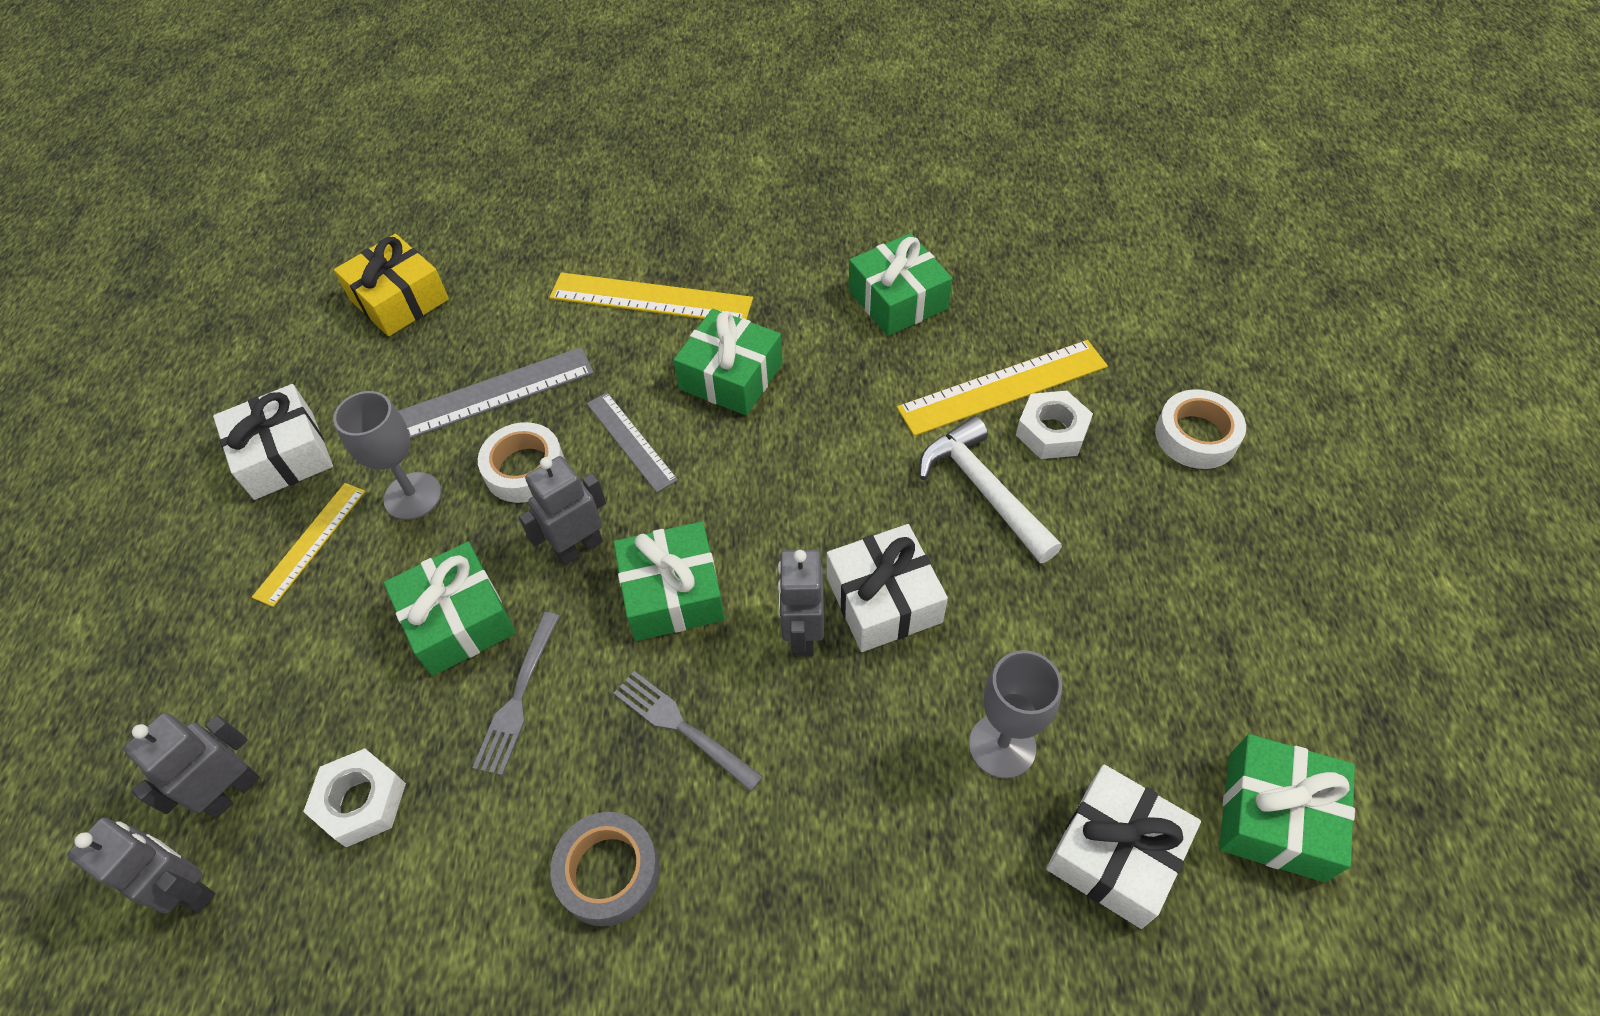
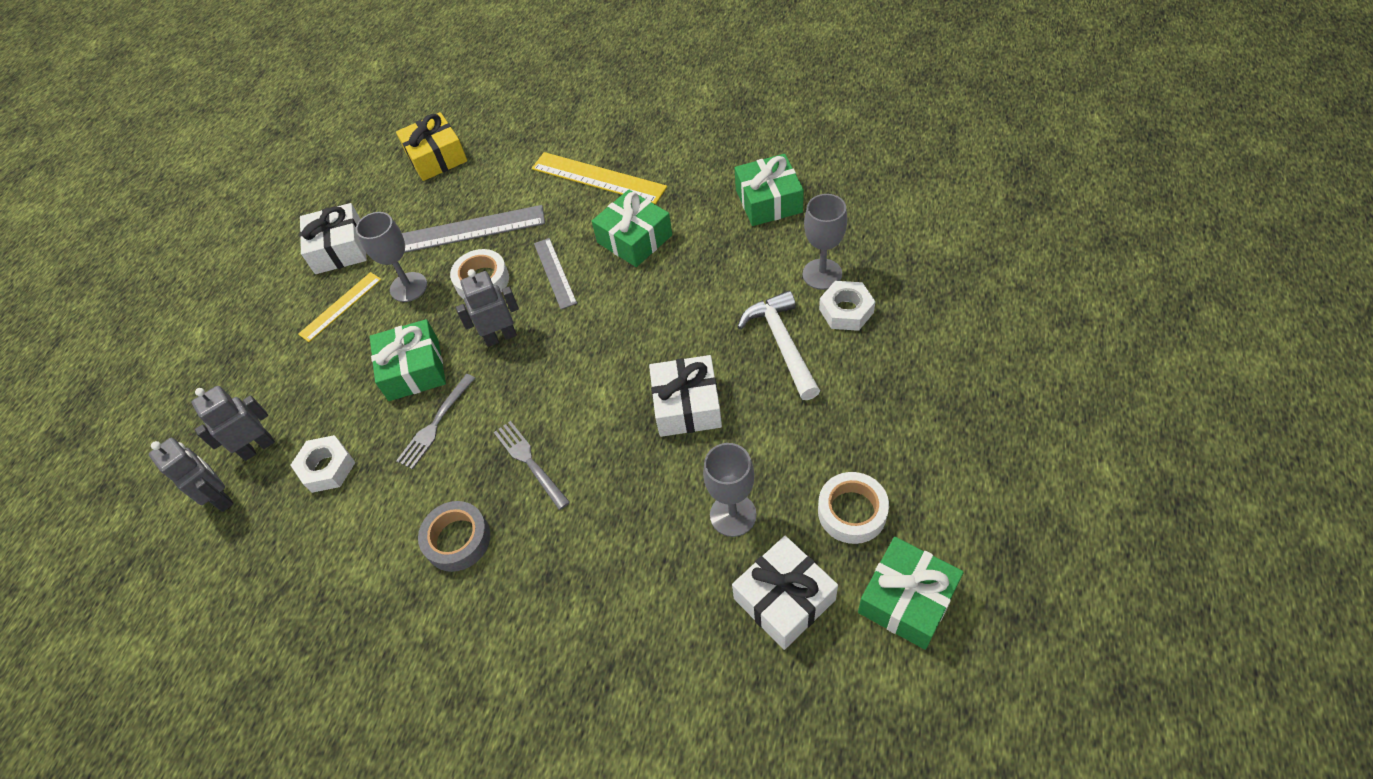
camera: 20 degrees right, 0 degrees up
(672, 593) = (550, 376): green gift -> none
(803, 634) = (625, 418): grey robot -> none
(1003, 387) = (822, 274): yellow ruler -> grey goblet
(1196, 436) = (953, 330): white tape -> white tape (852, 512)

